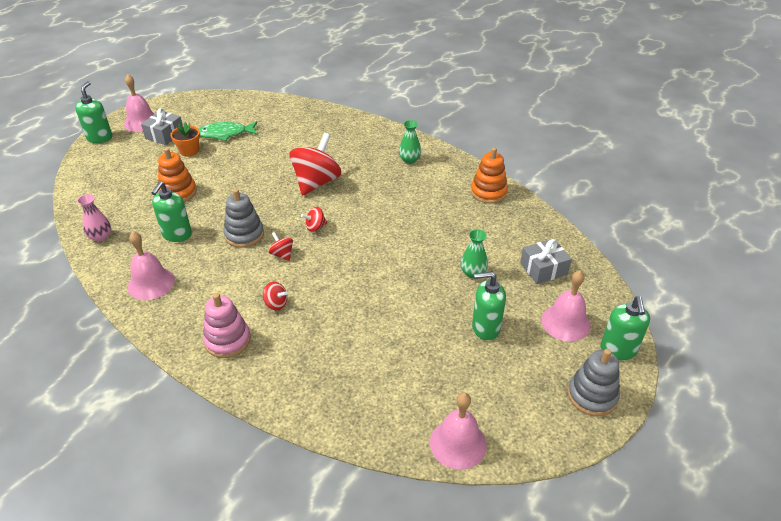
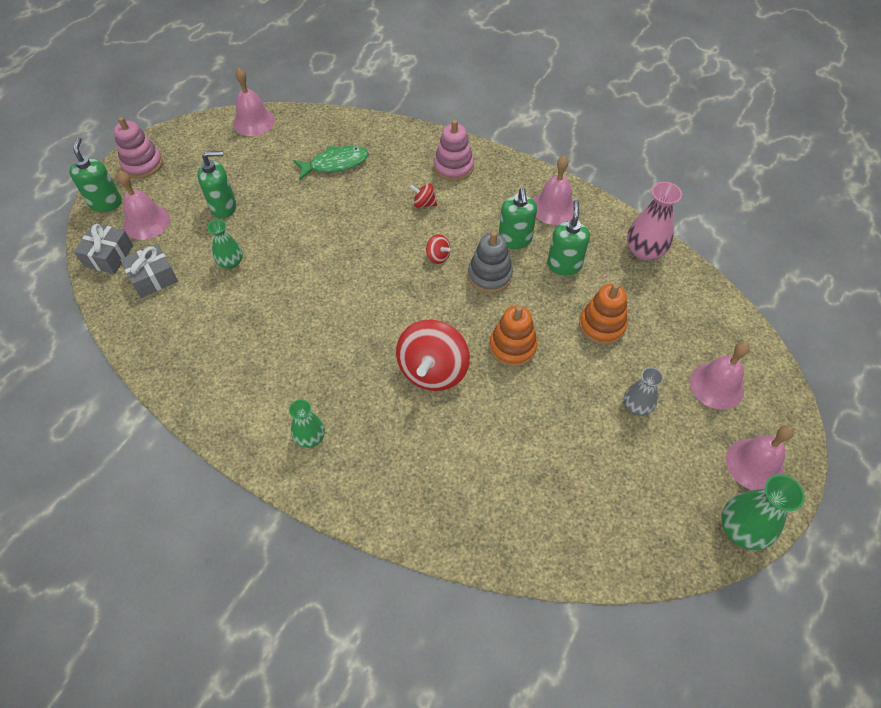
camera: 170 degrees right, 15 degrees up
(100, 138) = (785, 414): green soap dispenser -> green soap dispenser (515, 240)
(100, 237) = (644, 251): pink vase -> pink vase, size x1.54
(128, 154) = (716, 385): none -> pink bell
(165, 135) = (696, 437): grey gift -> grey gift (109, 256)
(173, 103) = (742, 529): none -> green vase
(189, 151) = (636, 406): orange flower pot -> grey vase
(225, 134) = (606, 455): green fish -> green fish (335, 164)
(315, 227) = (413, 297): red spinning top -> none
(488, 192) = (199, 386): orange stacking toy -> orange stacking toy (512, 347)
(592, 395) = (142, 164): grey stacking toy -> pink stacking toy

